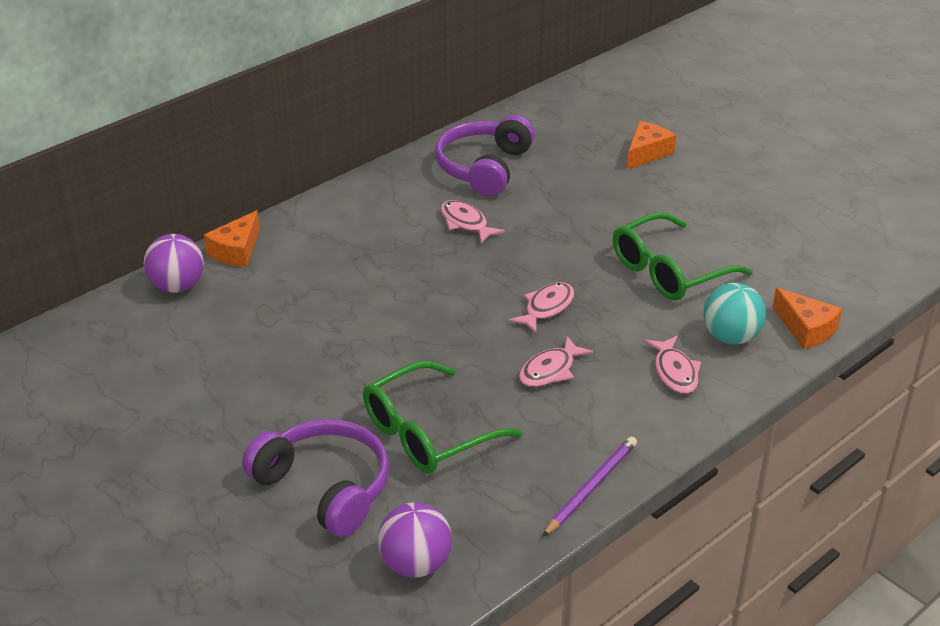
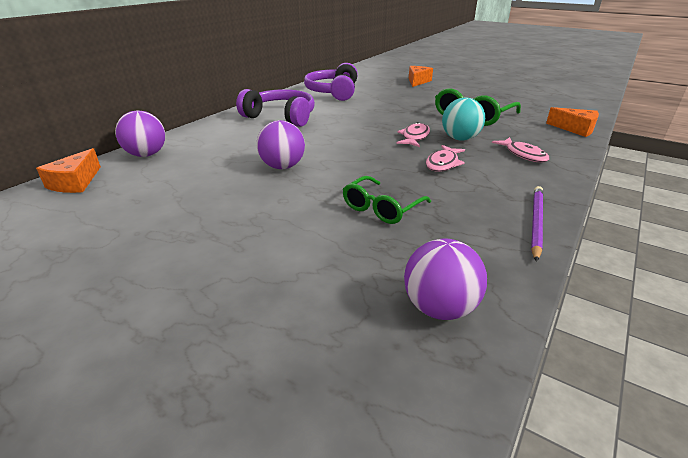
camera: 15 degrees left, 5 degrees down
(236, 251) = (189, 135): orange cheese -> orange cheese (75, 182)
(325, 487) = (315, 258): purple headphones -> purple headphones (281, 117)
(340, 340) = (282, 166): none -> purple ball
(427, 433) = (381, 208): green glasses -> green glasses, size x0.66
(466, 223) = (337, 111): pink fish -> none
(730, 337) = (538, 136): turquoise ball -> turquoise ball (460, 139)

